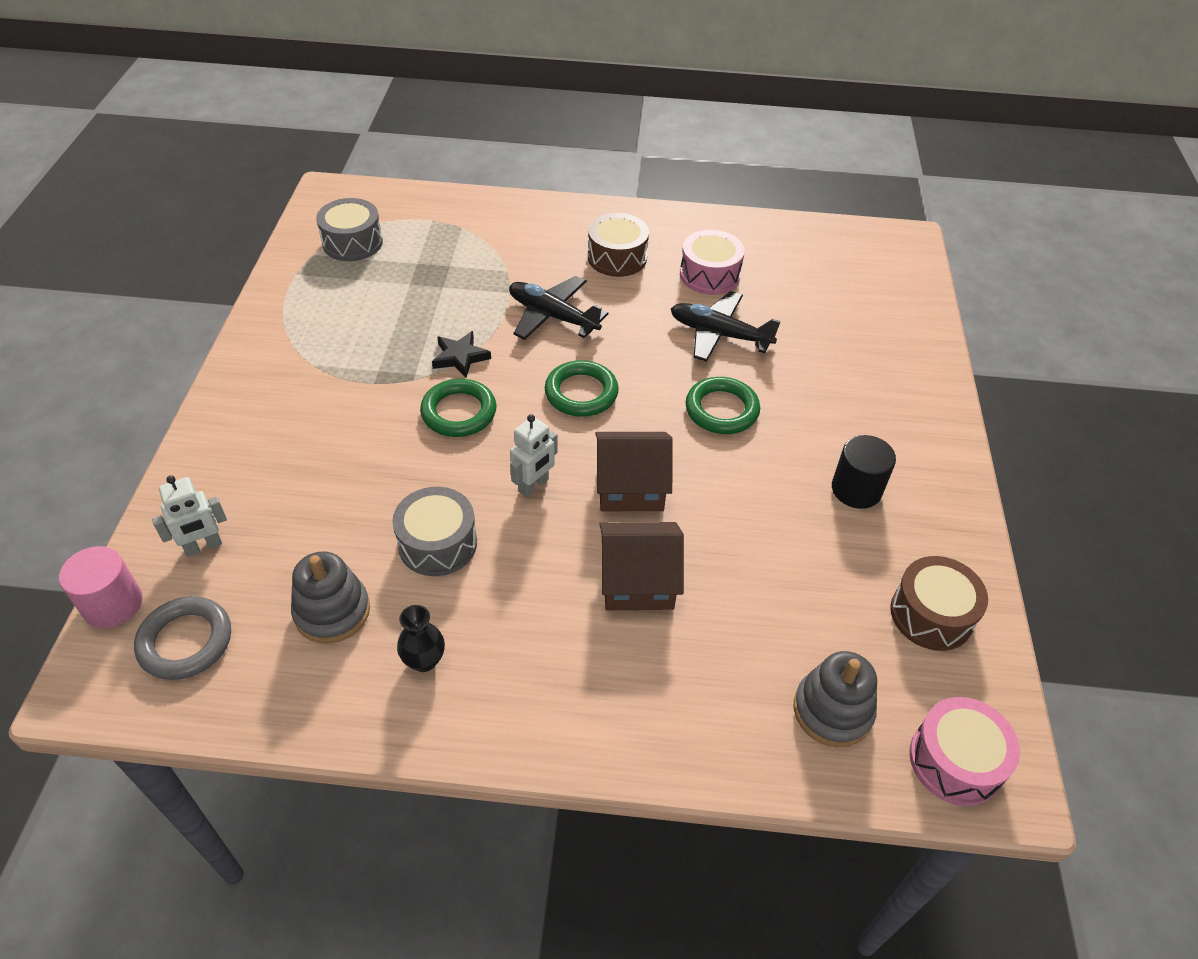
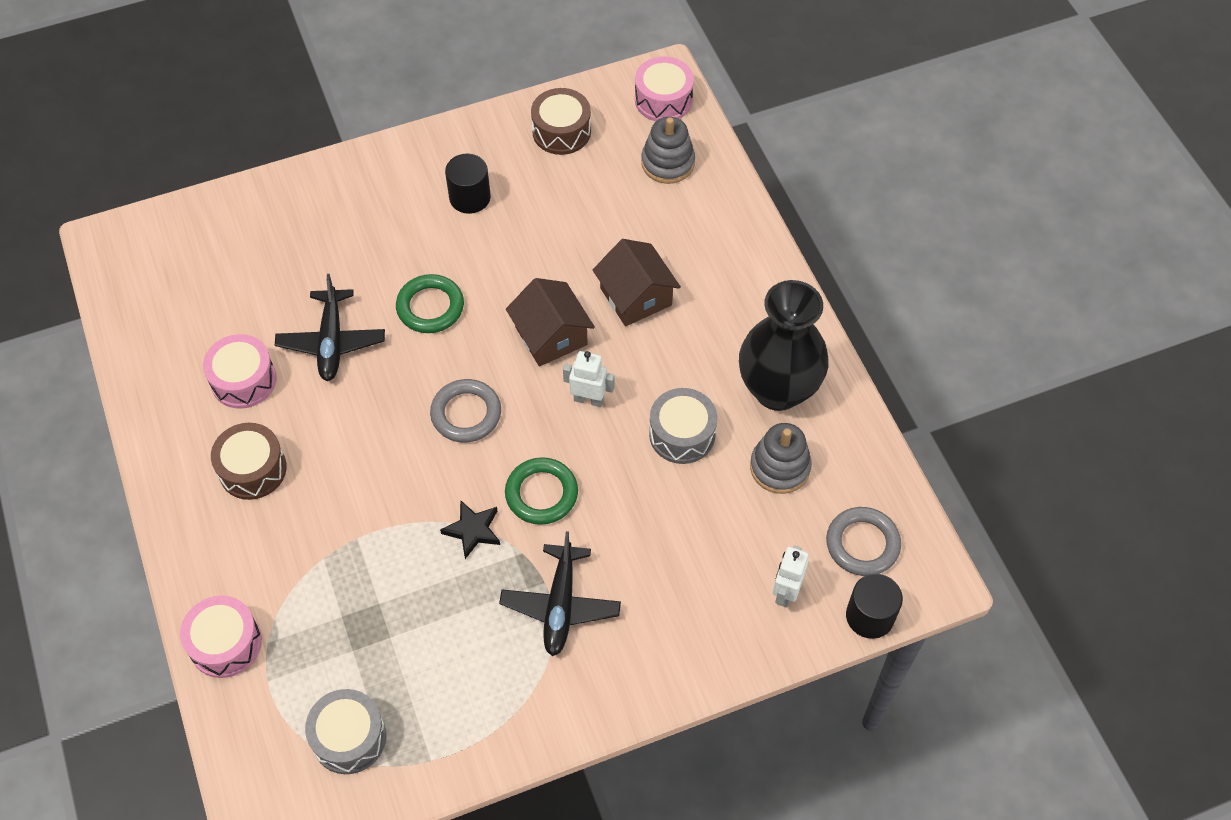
camera: 115 degrees left, 10 degrees up
(113, 604) = (870, 616): pink cylinder -> black cylinder
(203, 546) = (786, 592): white robot -> white robot turned 105 degrees counterclockwise
(424, 660) = (778, 390): black vase -> black vase, size x2.49
(478, 209) = (225, 643): none -> pink drum
(552, 316) = (374, 483): black plane -> black plane (560, 605)
(581, 393) = (466, 414): green ring -> grey ring

